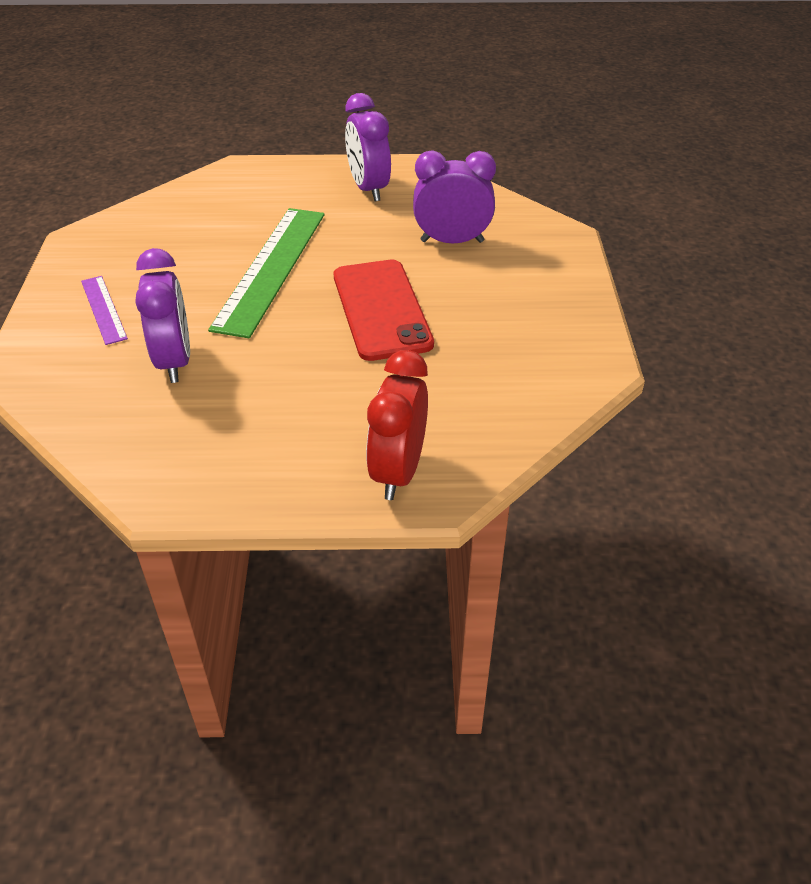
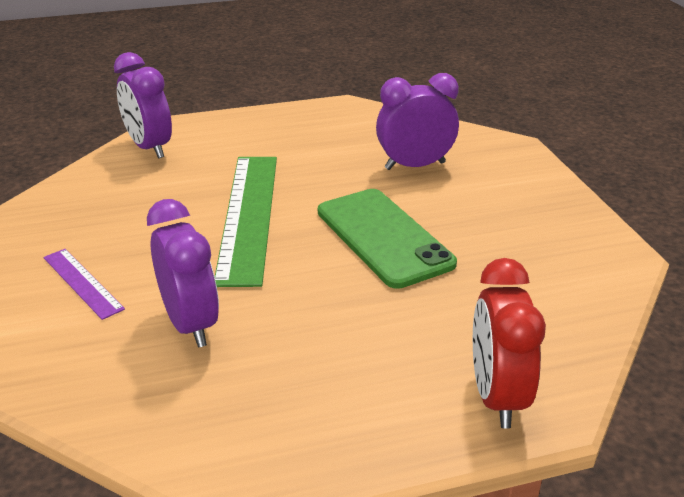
camera: 15 degrees left, 10 degrees down
(368, 189) = (307, 130): purple clock -> purple clock (149, 147)
(381, 309) = (383, 237): red phone -> green phone

